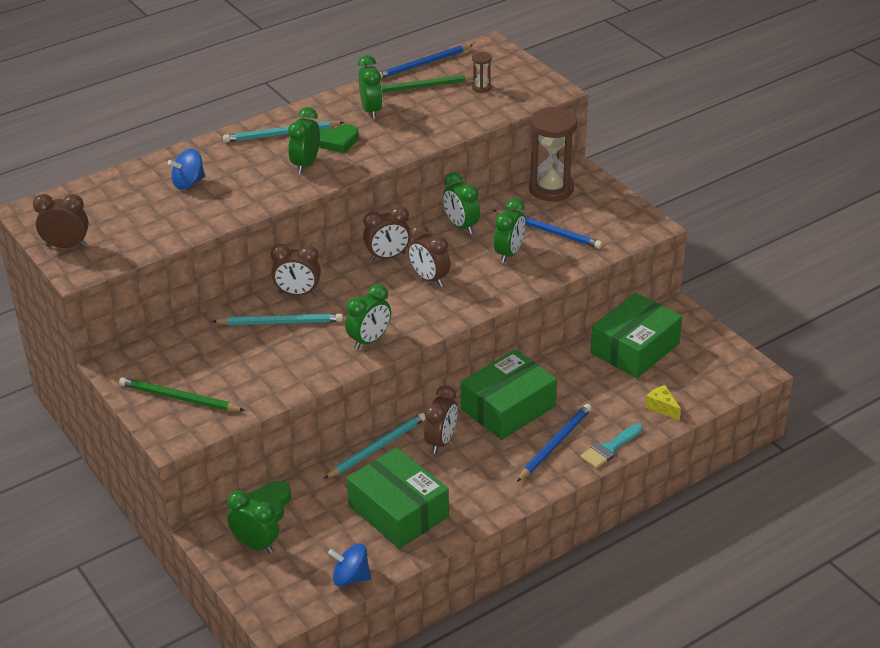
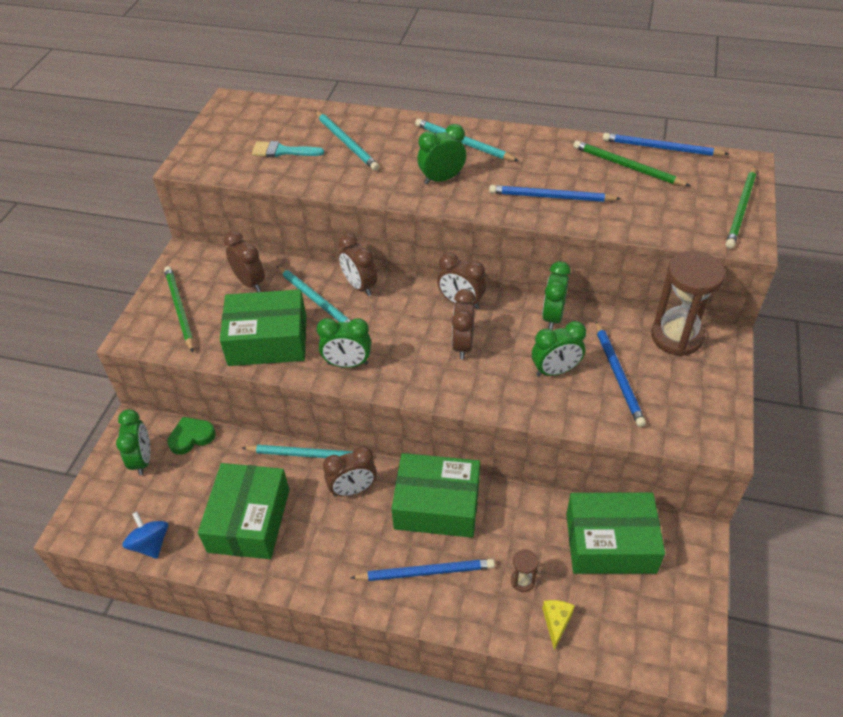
camera: 50 degrees right, 10 degrees up
(66, 246) = (210, 141): brown clock -> brown clock (250, 282)
(188, 183) = (346, 142): blue spinning top -> turquoise pencil
(286, 367) = (268, 340): none -> green box
(337, 141) = (493, 175): green heart -> none
(371, 111) = (558, 164): green clock -> none
(399, 133) = (551, 197): none -> blue pencil
(481, 87) = (681, 198): brown hourglass -> brown hourglass (522, 581)
(525, 74) = (741, 209): none -> green pencil
(609, 448) = (461, 619): turquoise brush -> turquoise brush (282, 151)

